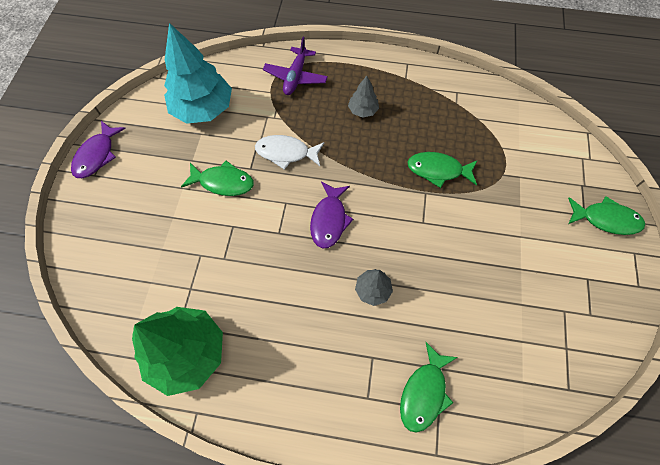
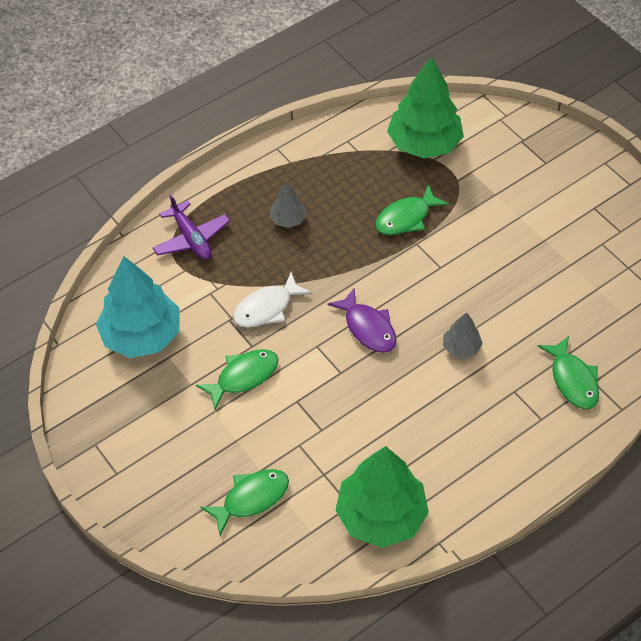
camera: 45 degrees left, 10 degrees down
(97, 155) = (95, 456): purple fish -> none
(507, 132) = (424, 143): none -> green tree
(606, 219) = (563, 154): green fish -> green fish (251, 498)

